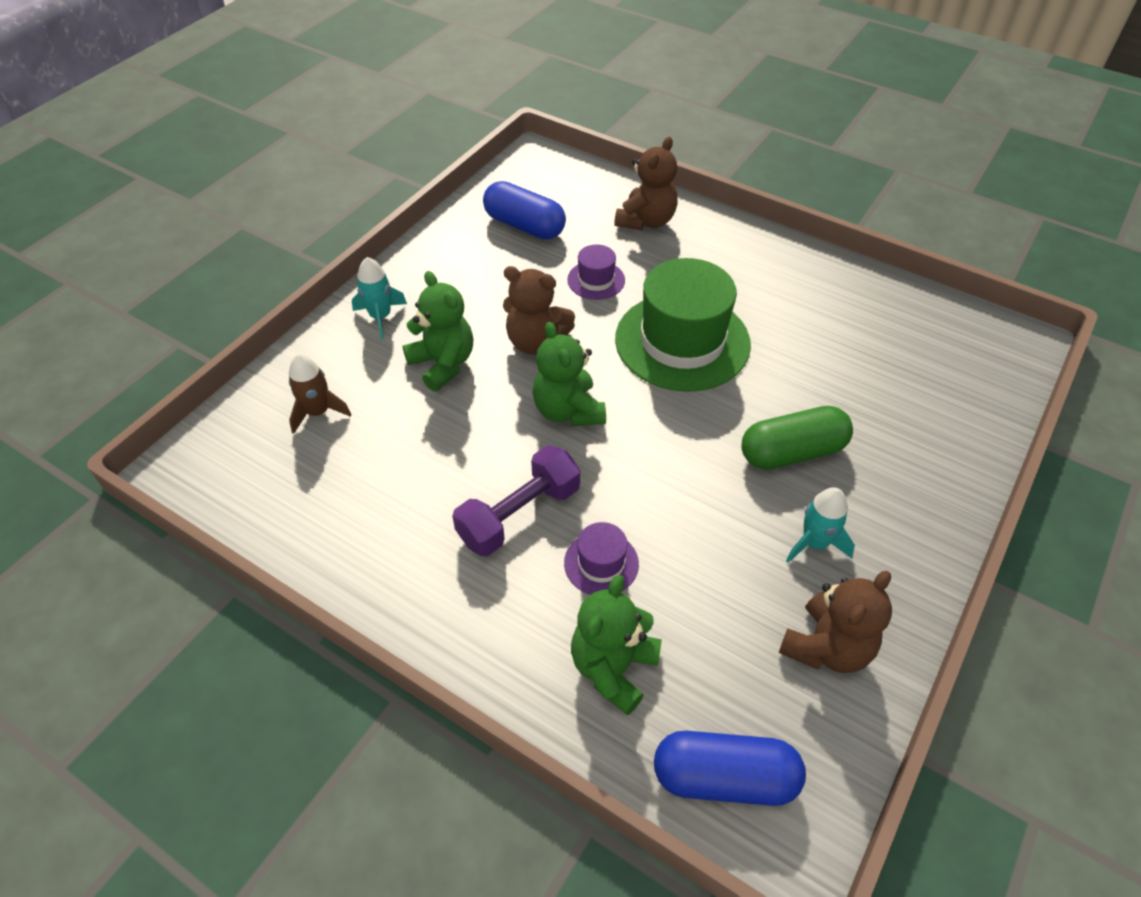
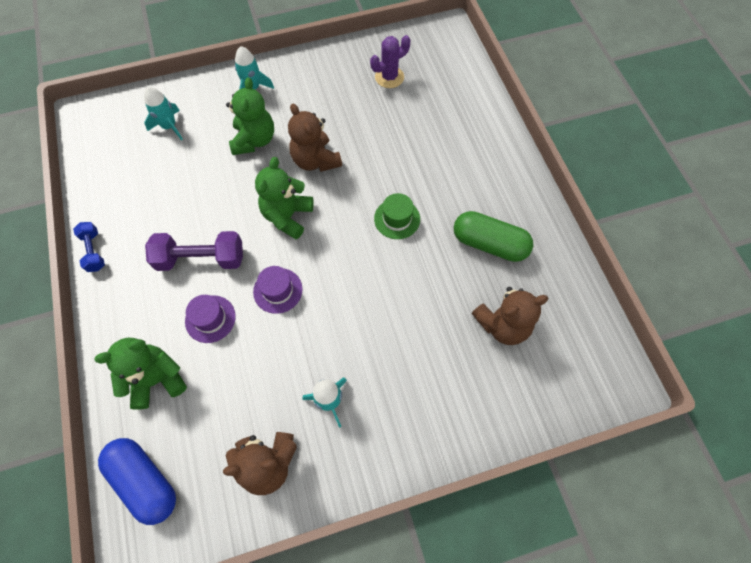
camera: 40 degrees right, 15 degrees up
(318, 412) = (169, 126): brown rocket -> turquoise rocket
(372, 600) = (94, 251): none -> blue dumbbell
(524, 226) = (389, 77): blue capsule -> purple cactus
(596, 280) = (391, 142): purple hat -> purple hat (278, 290)
(646, 221) = (466, 120): brown teddy bear -> brown teddy bear (502, 325)
(682, 341) = (397, 219): green hat -> green hat, size x0.45
(792, 452) = (380, 337): green capsule -> green capsule (489, 244)

